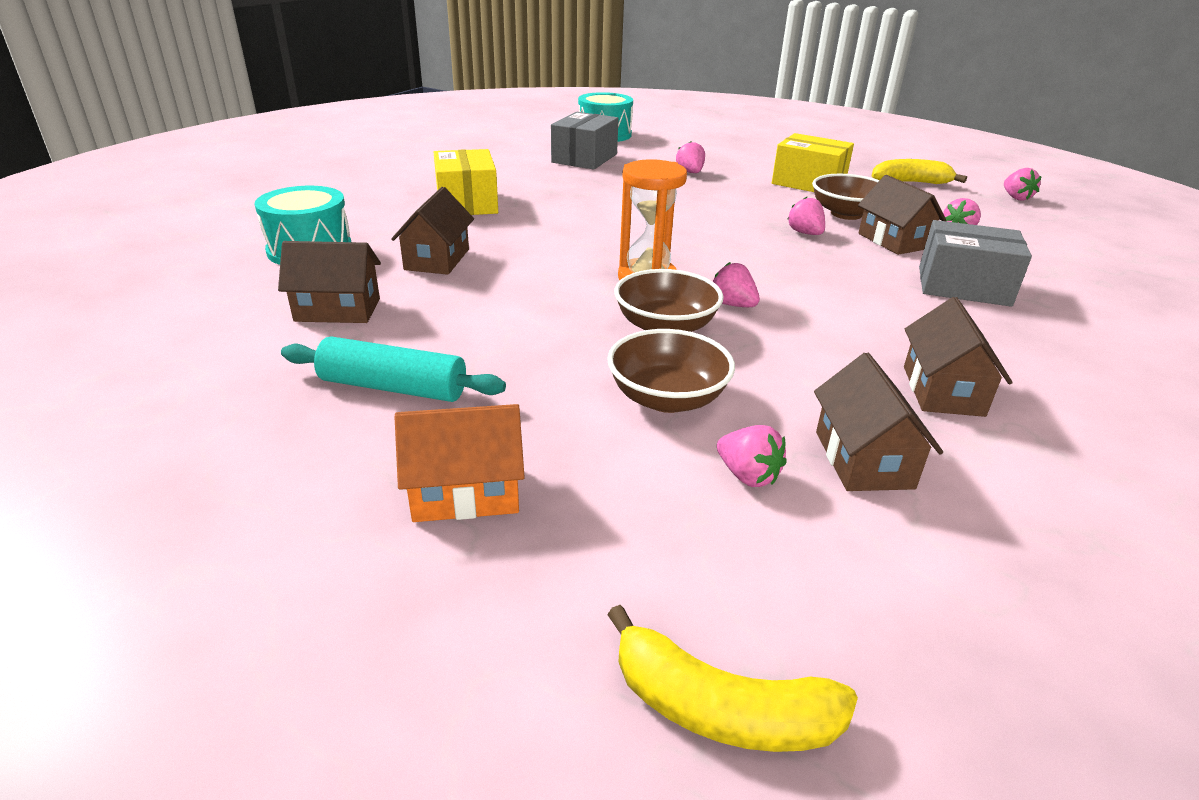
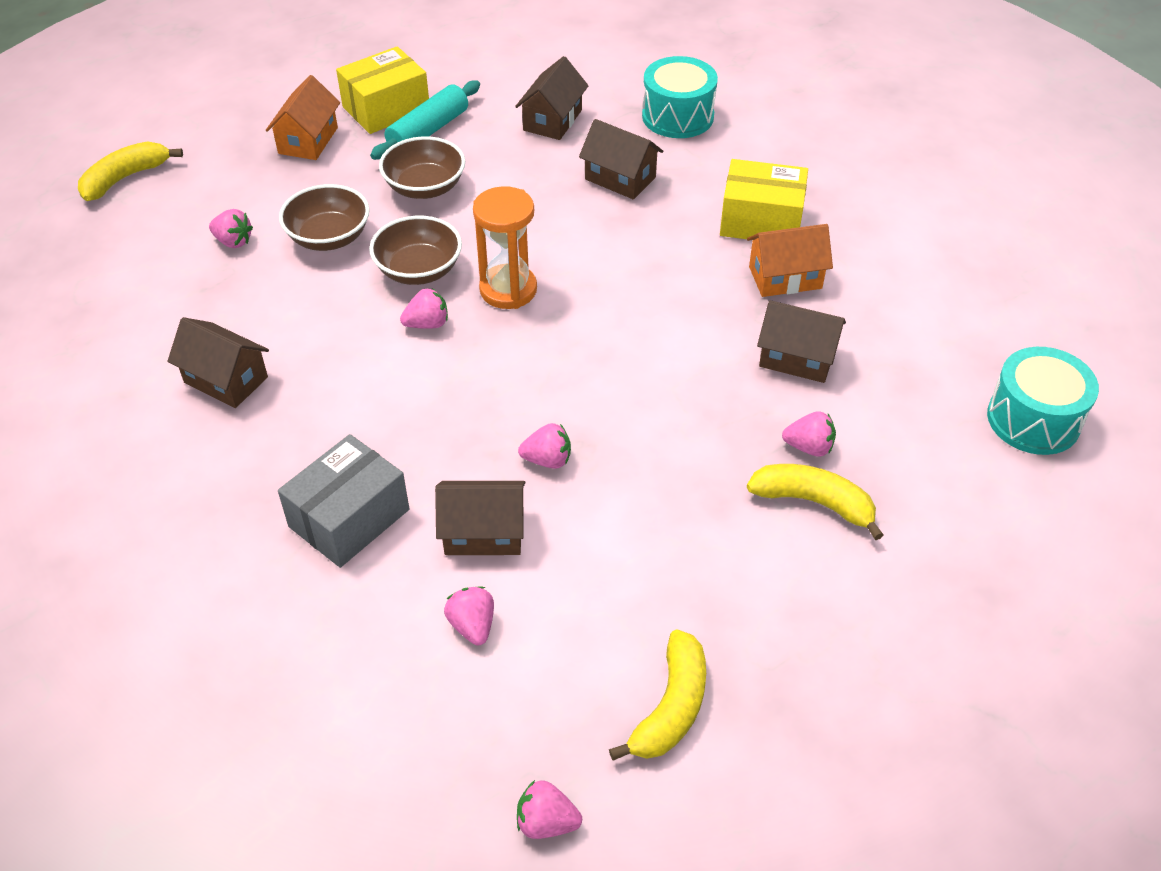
camera: 115 degrees right, 15 degrees up
(532, 190) = (785, 277): none -> orange house
(584, 158) = (906, 358): grey box -> none
(731, 168) = (814, 502): none -> yellow banana
(747, 475) = (233, 241): pink strawberry -> pink strawberry turned 135 degrees counterclockwise
(808, 183) = (718, 565): yellow box -> yellow box (386, 108)
(846, 214) = (585, 538): brown bowl -> brown bowl (425, 187)
(863, 459) = (203, 296): brown house -> brown house (797, 358)

